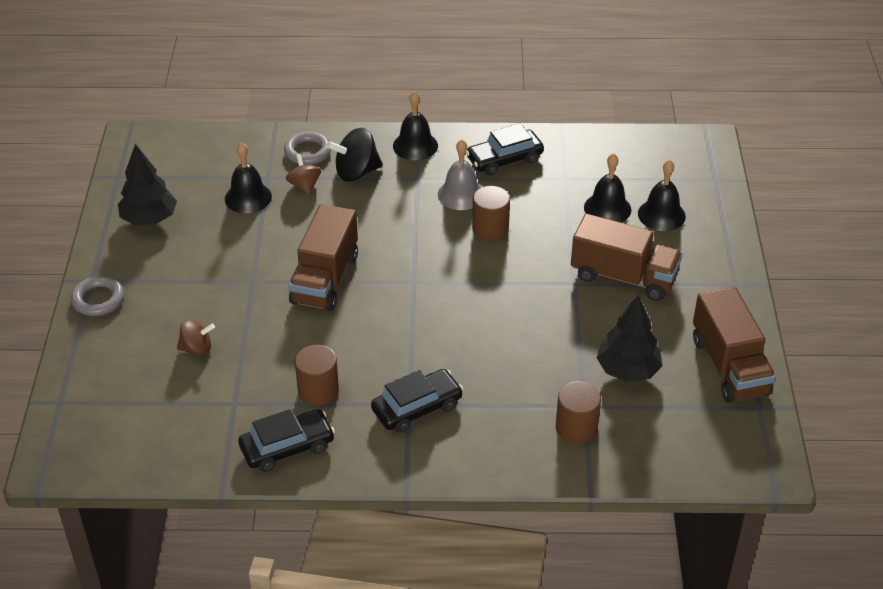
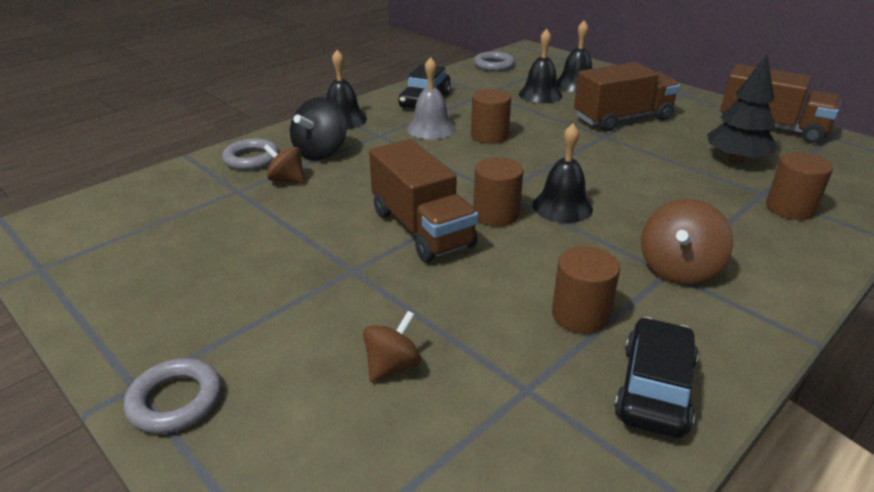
camera: 45 degrees left, 10 degrees down
(149, 219) = (140, 283): black tree -> none
(248, 197) = (239, 212): black bell -> black bell (562, 206)
(382, 298) = (496, 214): none -> brown cylinder
(417, 408) = (678, 269): black car -> brown spinning top
(633, 147) = (494, 65): none -> grey ring

